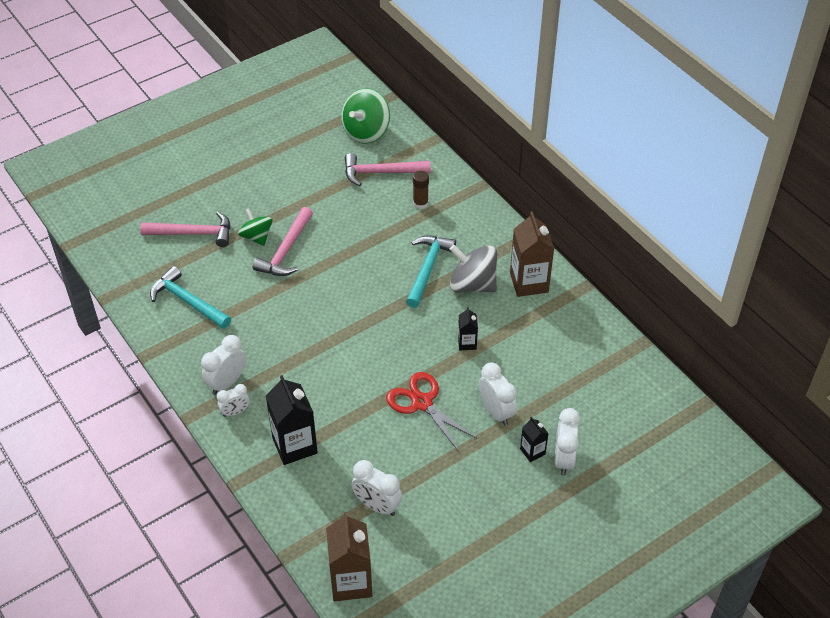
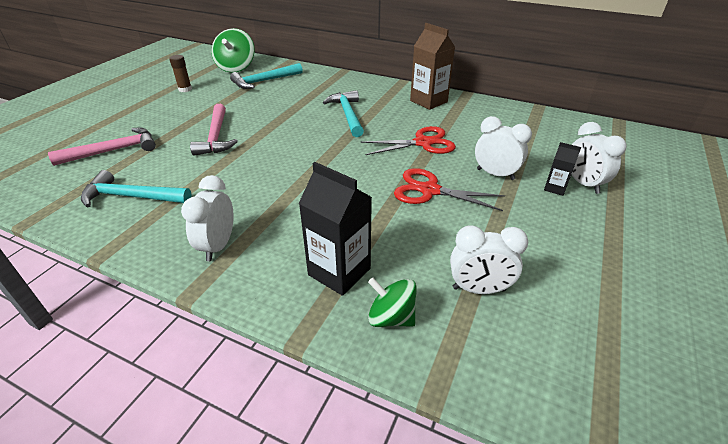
camera: 30 degrees left, 10 degrees down
(235, 412) = (246, 268): white clock -> none
(256, 237) = (181, 136): green spinning top -> green spinning top (391, 317)
(351, 582) = (538, 390): brown carton -> none
(381, 172) = (264, 81): pink hammer -> turquoise hammer
(420, 203) = (308, 87): brown glue stick -> brown glue stick (185, 89)
(467, 343) = (423, 143): black carton -> red scissors
(472, 284) = (390, 113): grey spinning top -> none

